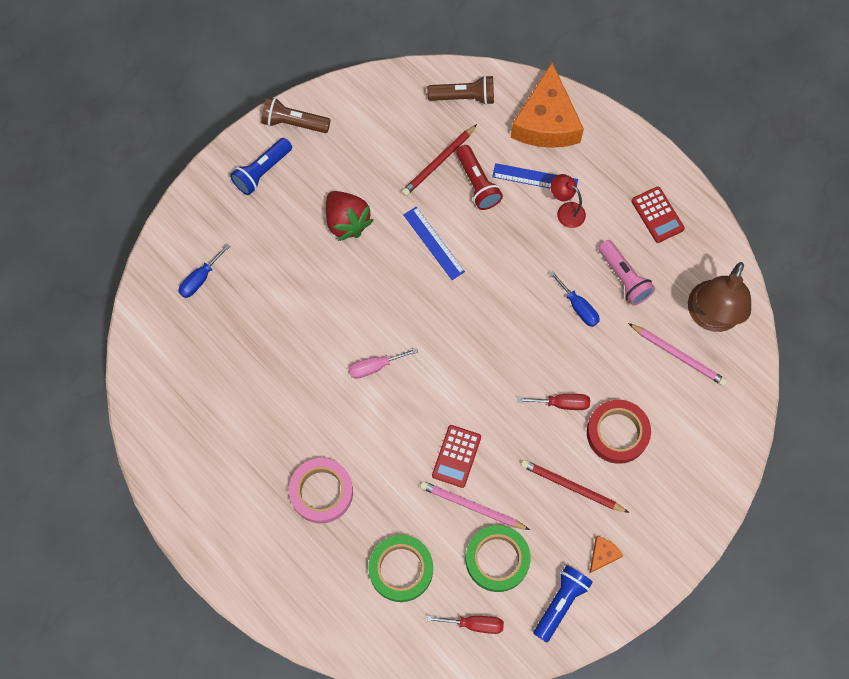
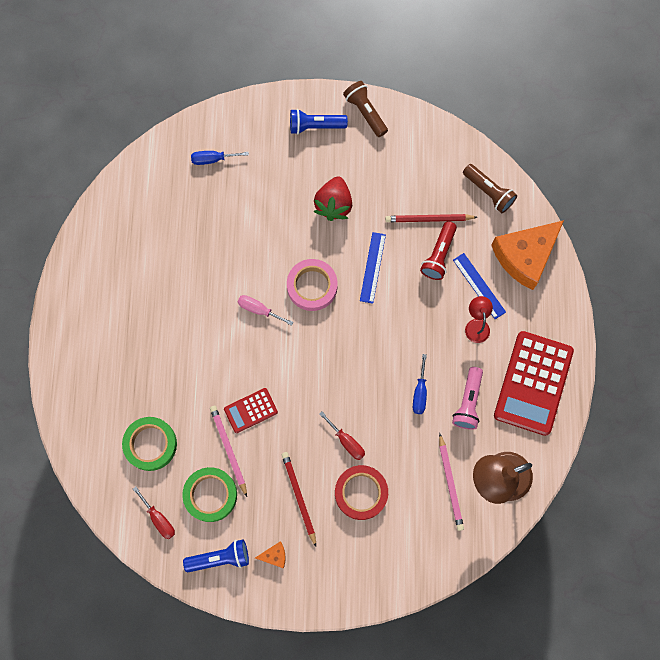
camera: 45 degrees right, 5 degrees up
(321, 492) = (153, 354): pink tape -> pink tape (312, 286)
(657, 215) = (533, 383): red calculator -> red calculator, size x2.00

